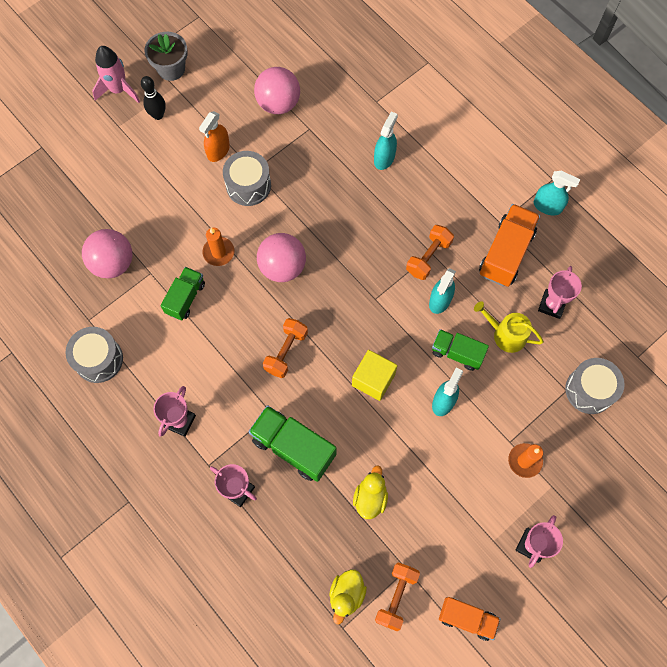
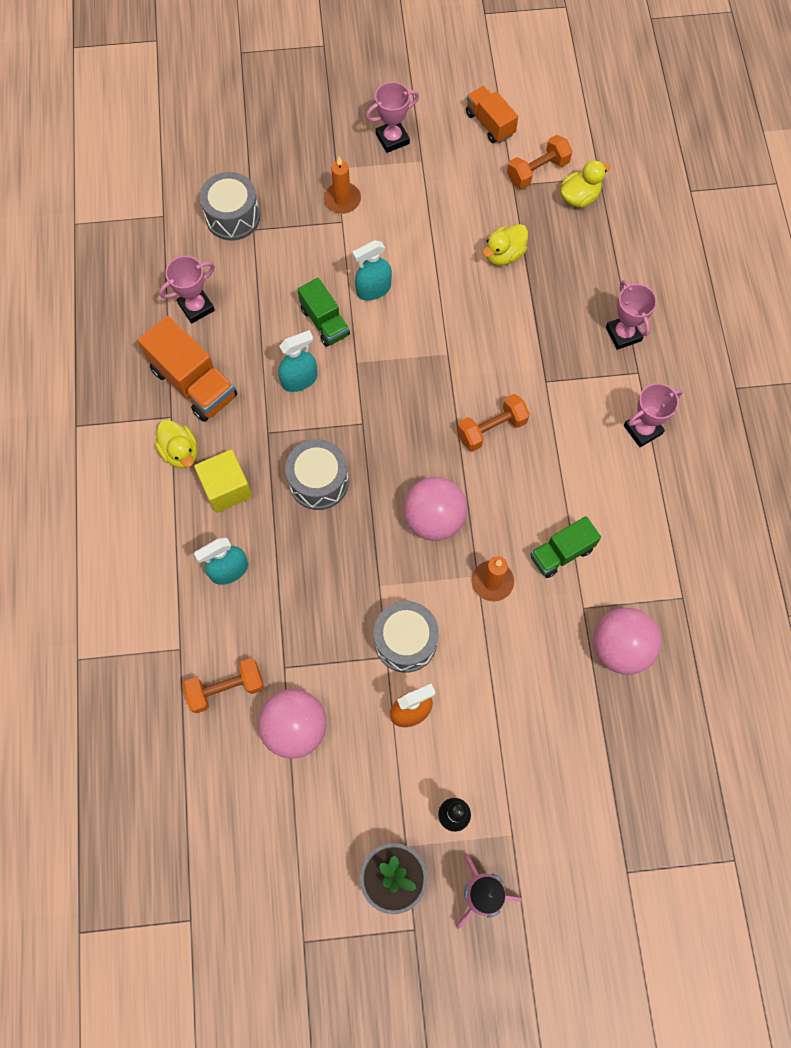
camera: 145 degrees left, 0 degrees up
(98, 359) = (694, 546): grey drum -> grey drum (319, 482)
(293, 447) = (545, 338): green truck -> none
(373, 380) = (424, 349): yellow cube -> yellow cube (226, 488)
(428, 257) = (274, 429): orange dumbbell -> orange dumbbell (226, 688)
(474, 205) = (180, 452): none -> yellow duck
(505, 334) = (264, 309): yellow watering can -> none
(506, 253) = (194, 383): orange truck -> orange truck turned 105 degrees counterclockwise
(547, 206) = (108, 401): turquoise spray bottle -> none

